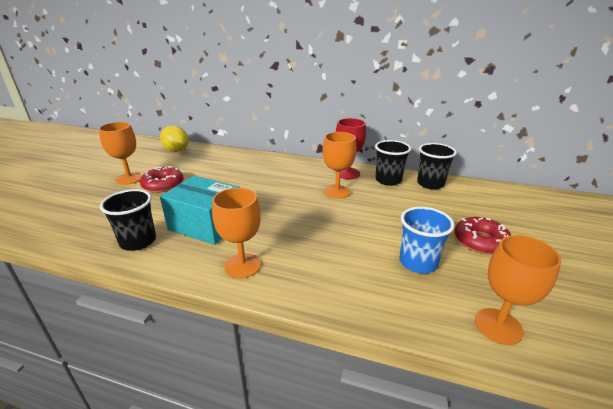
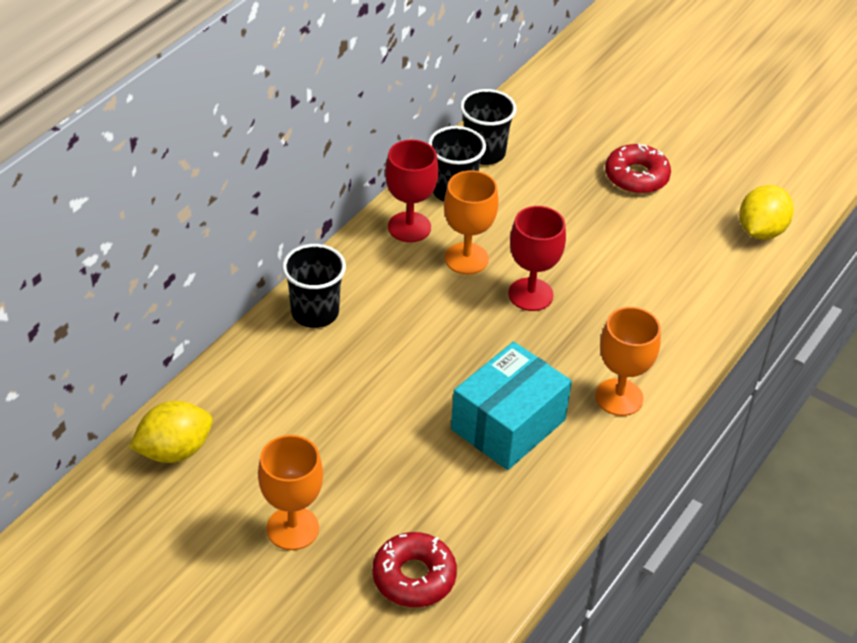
camera: 75 degrees left, 15 degrees up
(138, 241) = (528, 505): black cup -> black cup (315, 312)
(163, 185) = (345, 475): red donut -> red donut (414, 577)
(322, 216) = (530, 294): none -> red goblet
(418, 262) = (658, 244): blue cup -> none
(498, 326) = (761, 231): orange goblet -> yellow lemon

